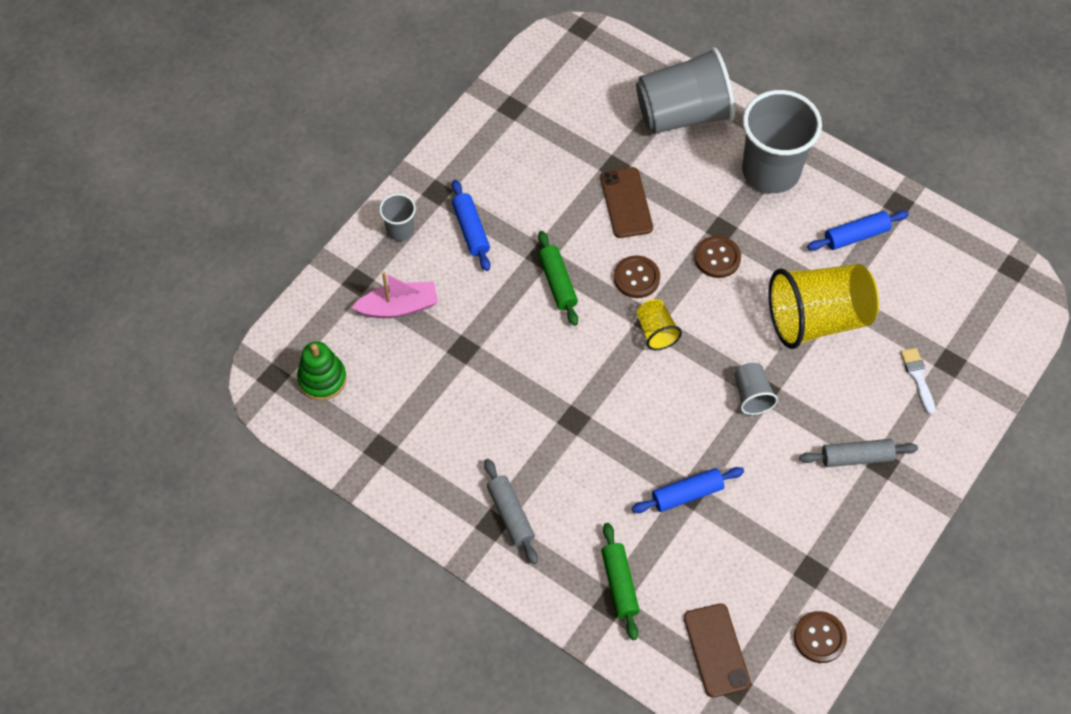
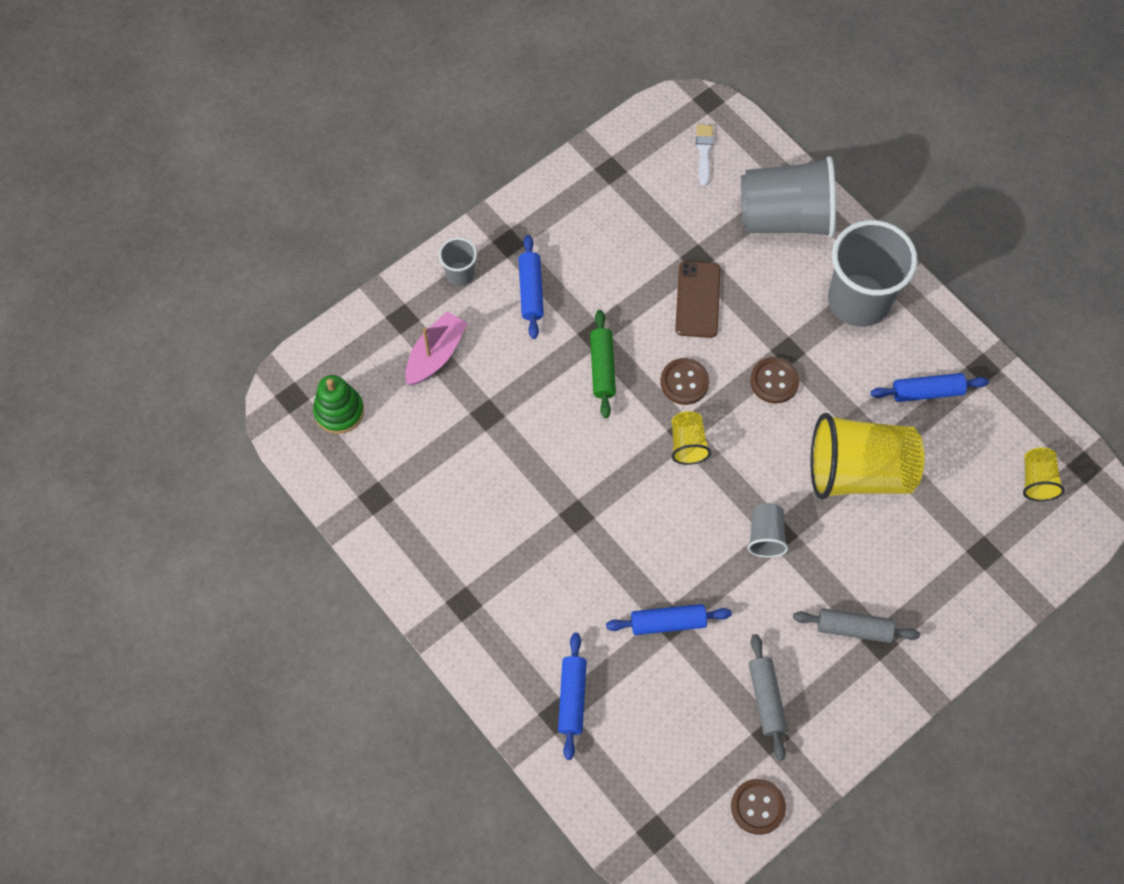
camera: 15 degrees right, 5 degrees up
(399, 307) = (435, 355): pink boat -> pink boat turned 60 degrees counterclockwise
(510, 515) = (484, 598): grey rolling pin -> grey rolling pin (766, 699)
(619, 584) = (572, 698): green rolling pin -> blue rolling pin
(716, 650) = (649, 791): brown phone -> none
(918, 377) = (945, 560): white brush -> white brush (704, 151)
(976, 289) = (1037, 480): none -> yellow cup

